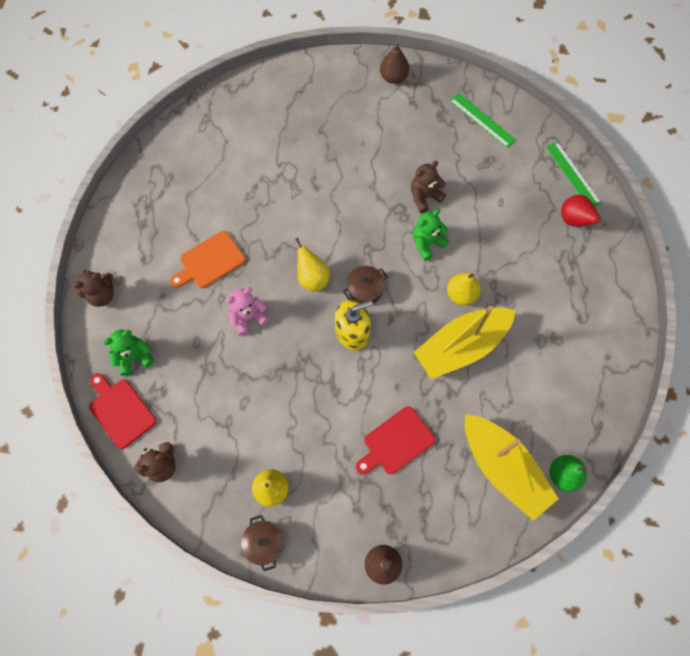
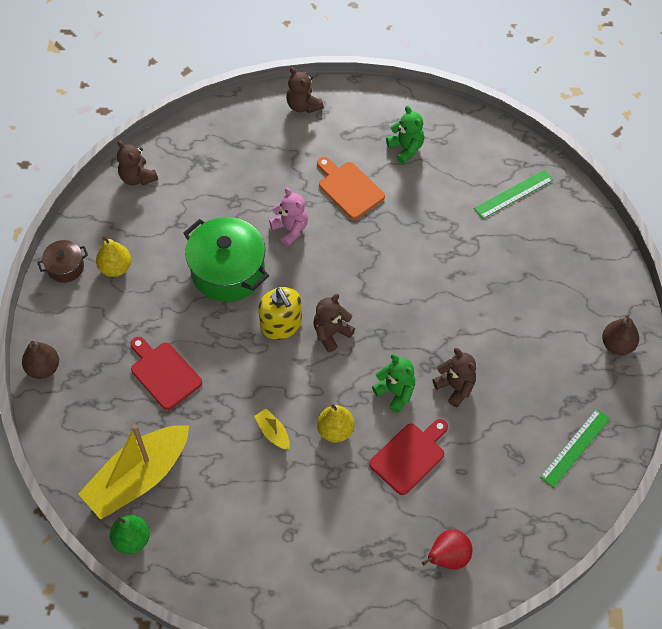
camera: 85 degrees right, 10 degrees down
(120, 410) = (188, 138): red cutting board -> red cutting board (409, 456)
(134, 357) = (241, 140): green teddy bear -> green teddy bear (406, 148)
(289, 377) = (228, 271): none -> green pot
(312, 278) = (340, 282): yellow pear -> none
(365, 290) = (331, 333): brown pot -> brown teddy bear
(461, 346) = (273, 433): yellow boat -> yellow boat, size x0.41
(573, 174) = (514, 557): green ruler -> green ruler (513, 194)

